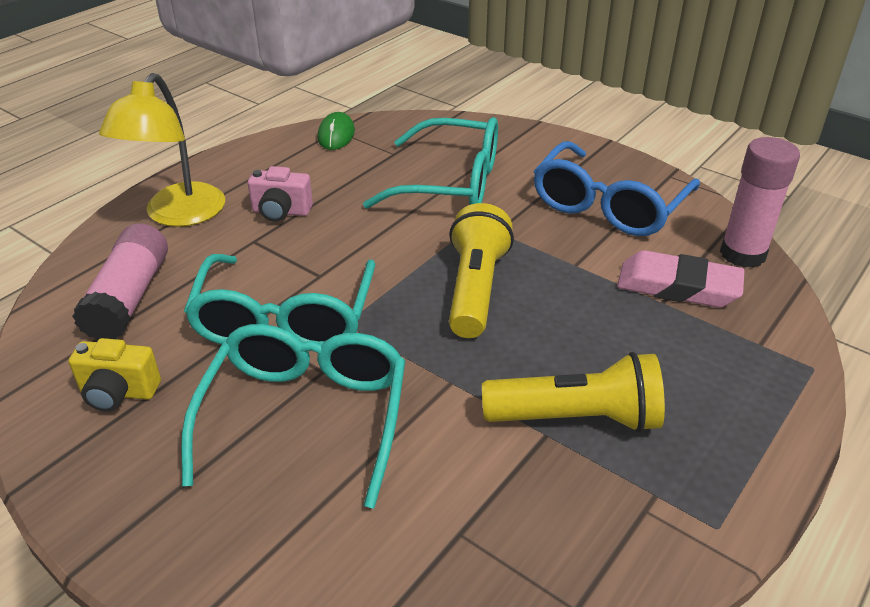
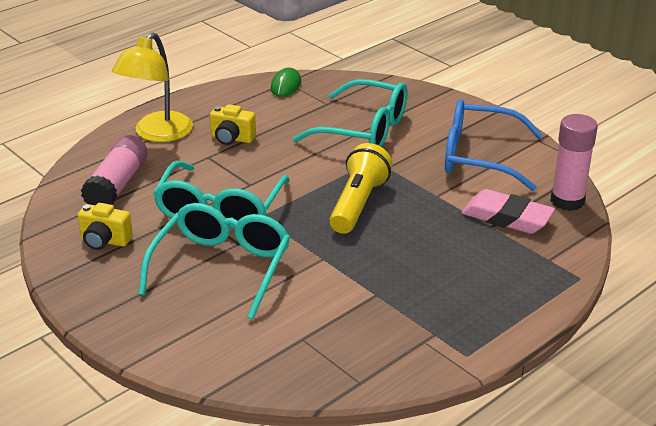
camera: 10 degrees right, 5 degrees down
(281, 212) = (232, 139): pink camera -> yellow camera
(576, 418) = (399, 288): yellow flashlight -> none
(608, 205) = (480, 157): blue glasses -> blue glasses turned 60 degrees clockwise

